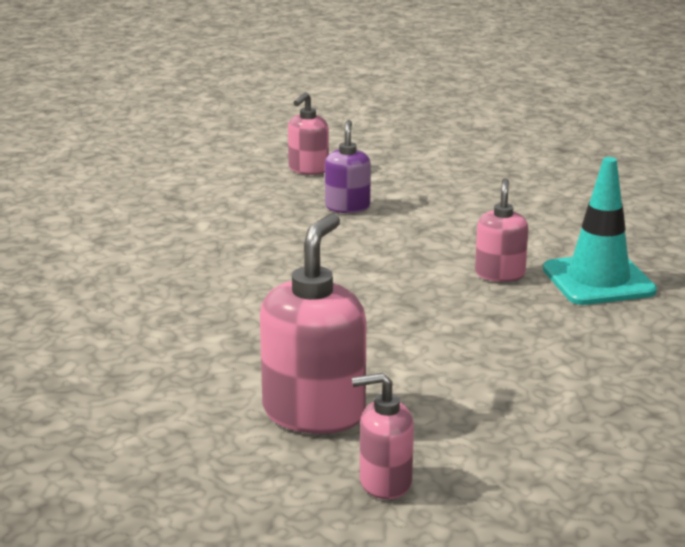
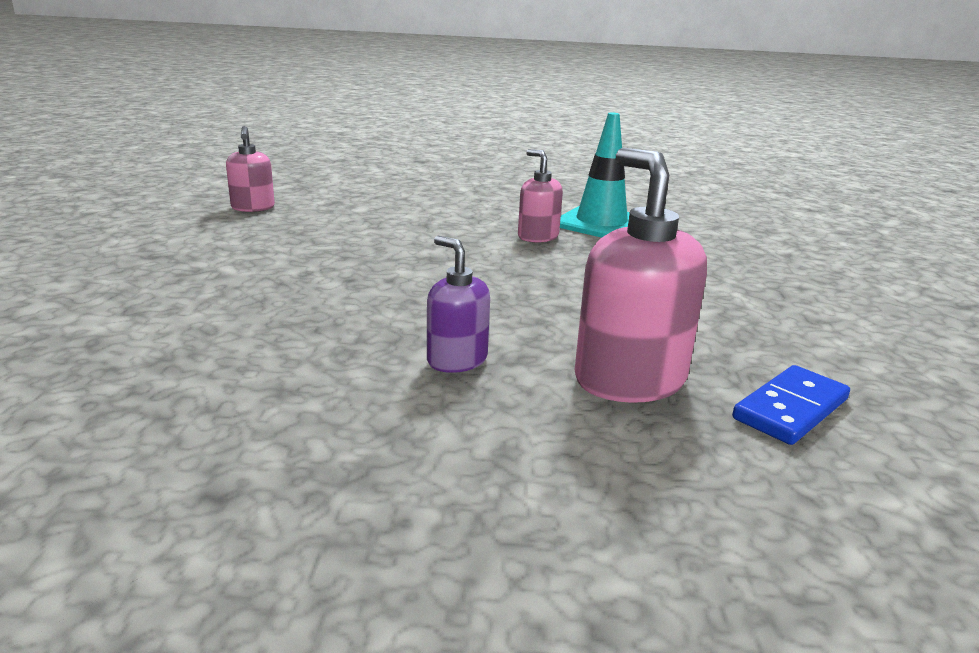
camera: 45 degrees left, 0 degrees up
(347, 207) = (338, 224): purple soap dispenser -> purple soap dispenser (456, 360)
(385, 482) = (791, 409): pink soap dispenser -> blue domino

